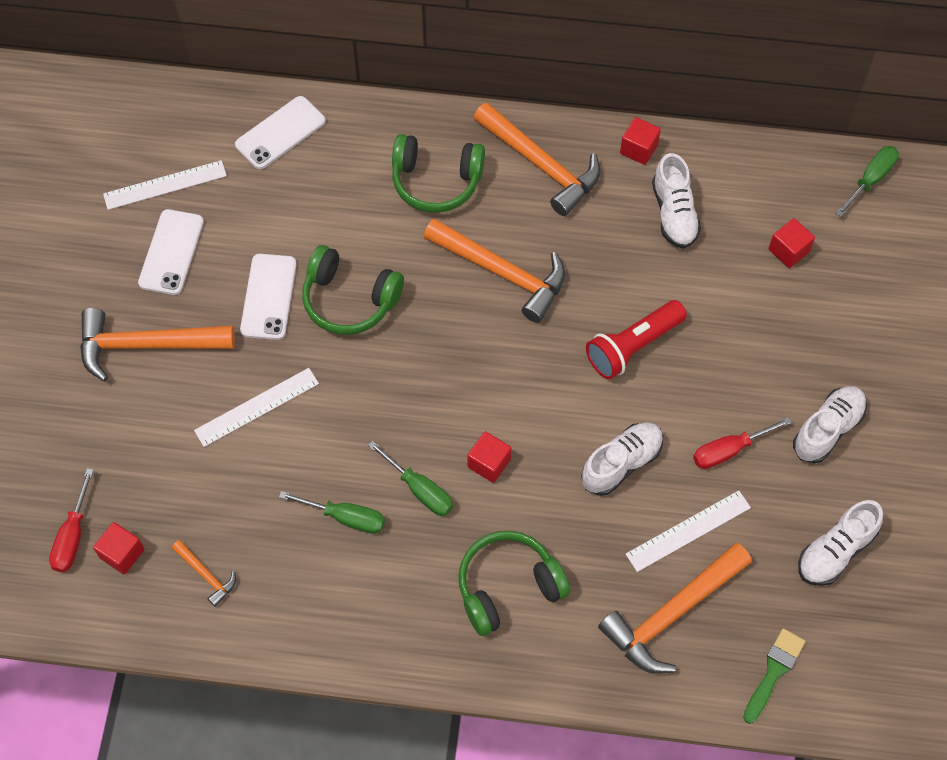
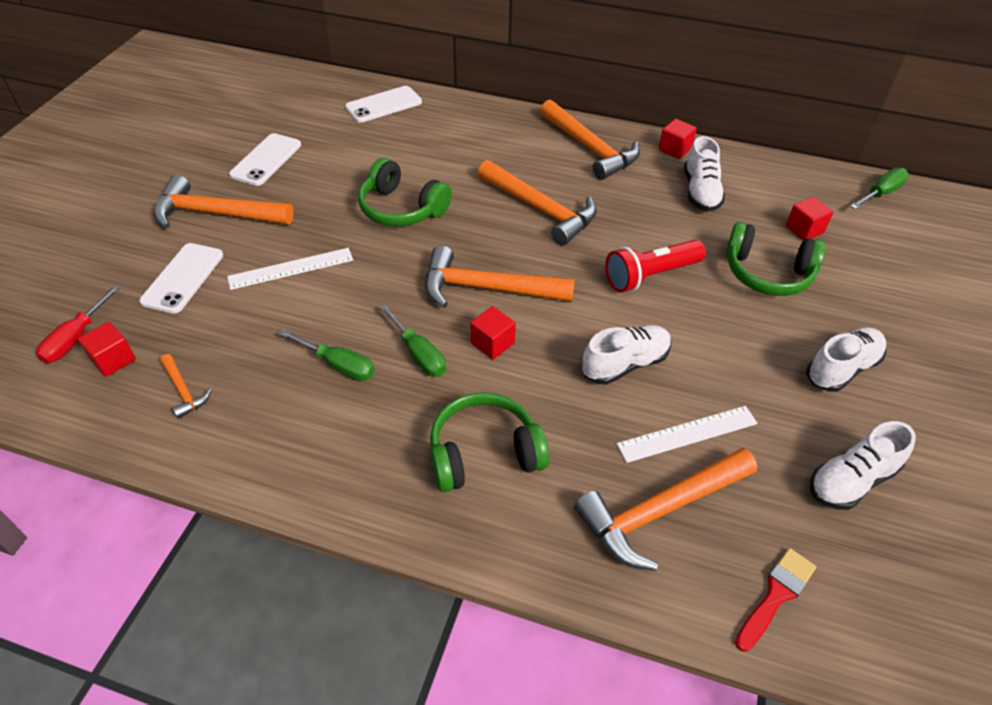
camera: 10 degrees right, 15 degrees down
(165, 185) = (280, 122): white ruler -> none
(269, 297) = (333, 197): white phone -> white phone (183, 278)
(436, 181) = (499, 147): green headphones -> green headphones (767, 273)
(468, 395) = (487, 288): none -> orange hammer
(729, 450) = (737, 370): red screwdriver -> none
(774, 671) = (776, 595): green brush -> red brush

